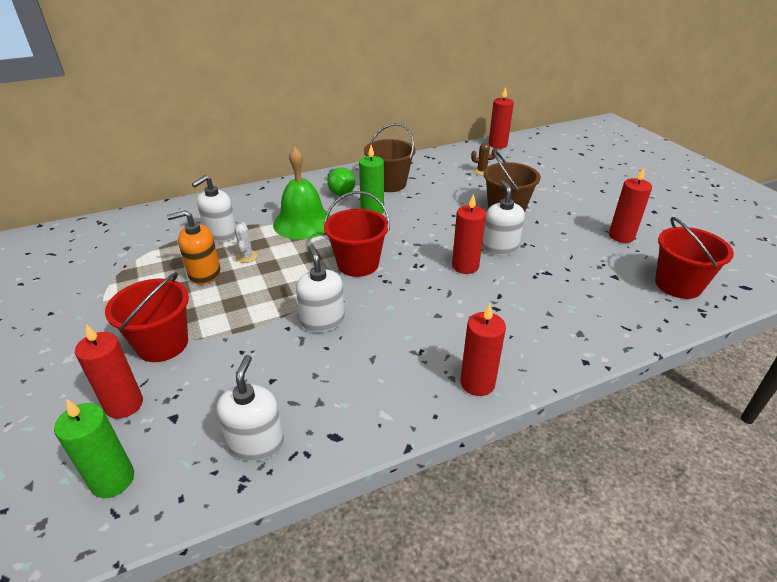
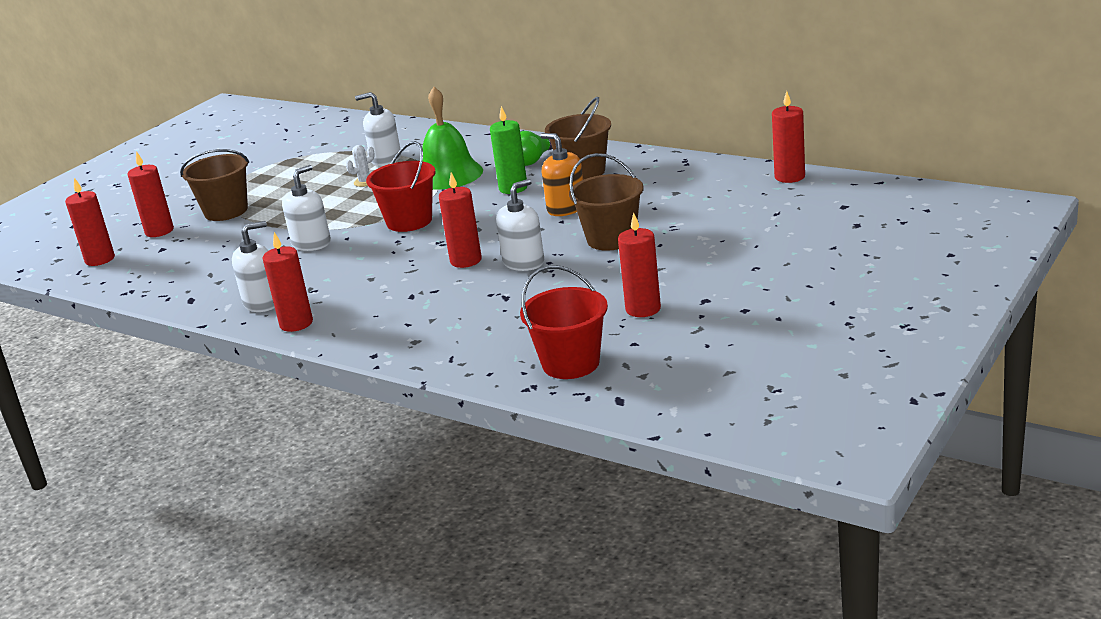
camera: 60 degrees right, 10 degrees down
(113, 480) = (100, 259): green candle -> red candle
(162, 344) = (226, 211): red bucket -> brown bucket
(204, 273) = (323, 181): orange soap dispenser -> orange soap dispenser (566, 208)
(256, 443) = (162, 280): white soap dispenser -> white soap dispenser (262, 302)
(481, 171) = (692, 196): brown cactus -> none

